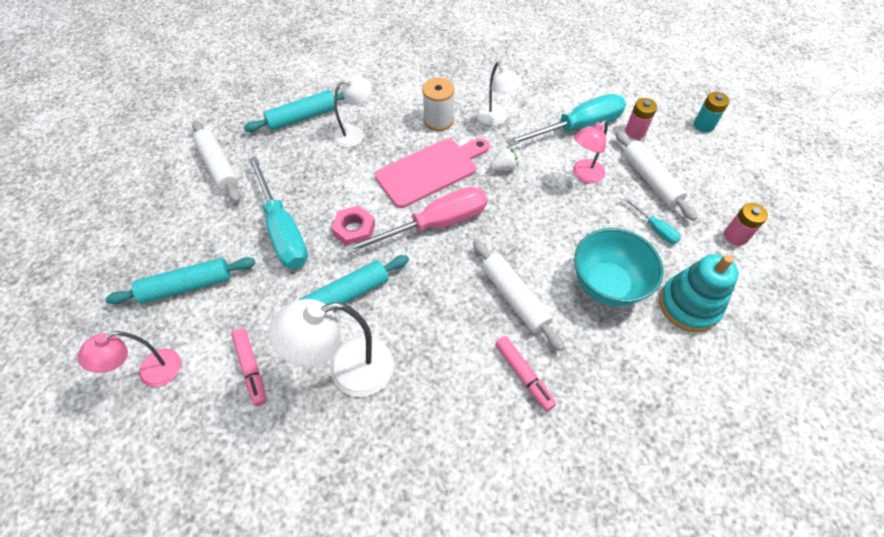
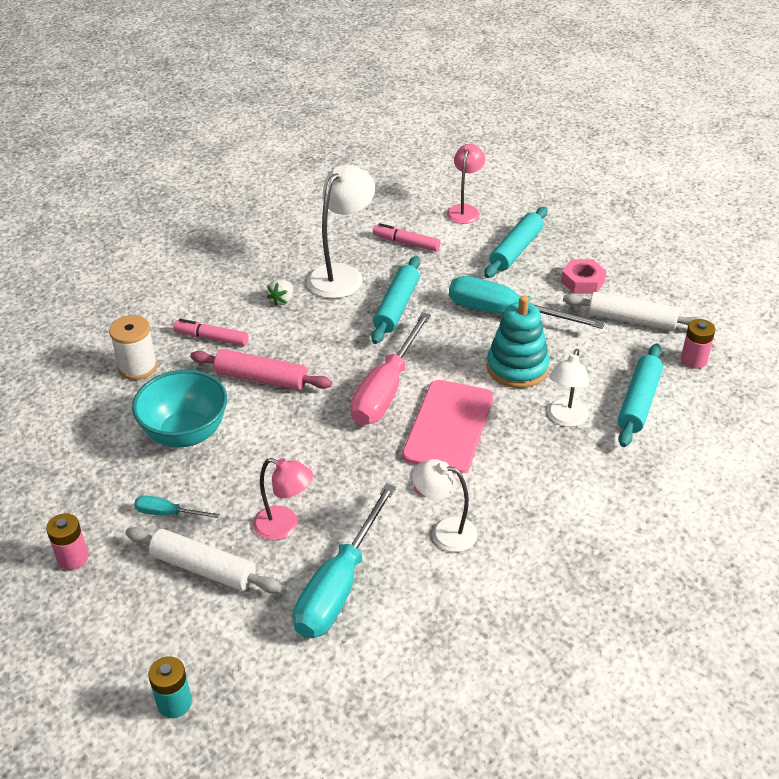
camera: 140 degrees right, 15 degrees down
(354, 230) = (449, 346): pink nut -> pink nut (582, 281)
(438, 120) = (504, 488): white spool -> white spool (138, 367)
(503, 168) = (378, 480): white strawberry -> white strawberry (282, 300)
(514, 298) = (261, 378): white rolling pin -> pink rolling pin
(583, 175) = (284, 526): pink lamp -> pink lamp turned 105 degrees clockwise
(635, 131) = (263, 628): pink battery -> pink battery (693, 360)
(688, 305) = (98, 460): turquoise stacking toy -> turquoise stacking toy (517, 367)

